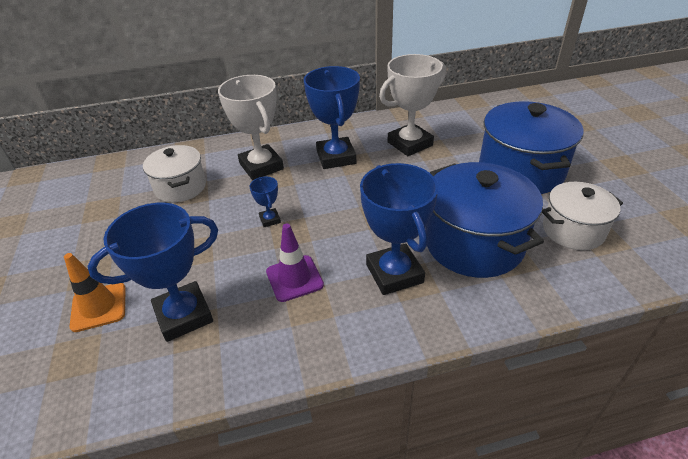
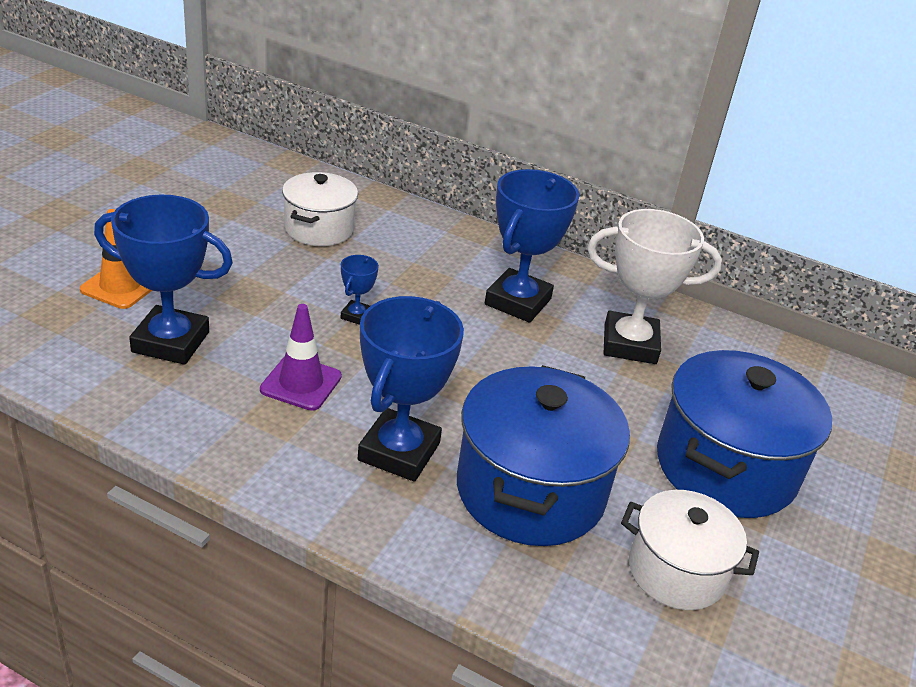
camera: 35 degrees right, 5 degrees down
(261, 166) = (424, 259): white trophy -> none

